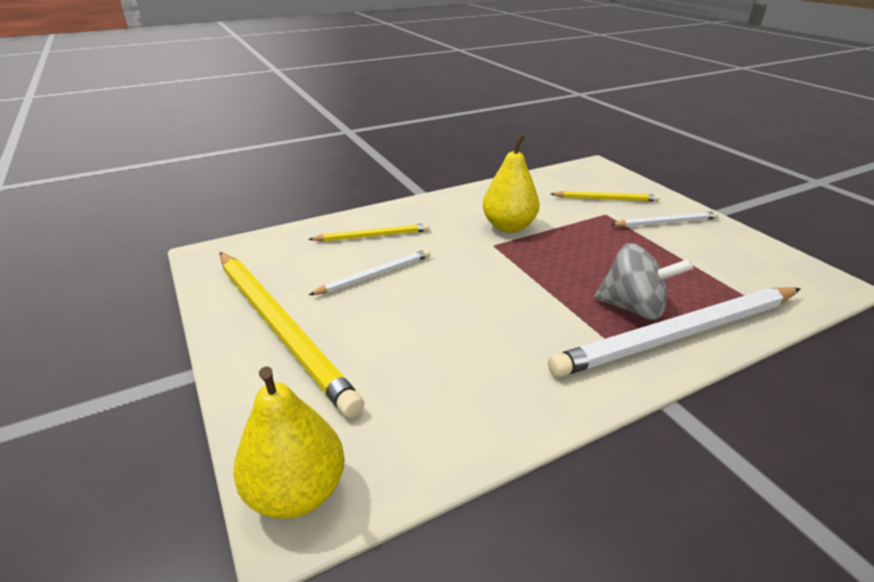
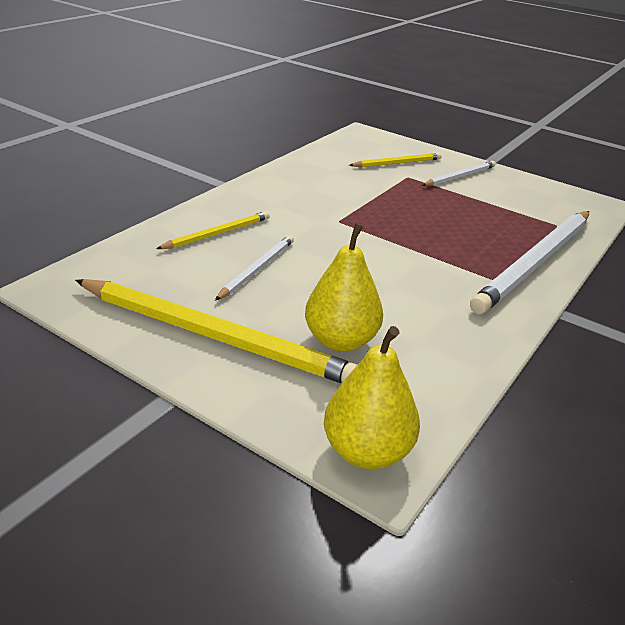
camera: 30 degrees left, 0 degrees up
(508, 227) = (337, 202): yellow pear -> yellow pear (341, 340)
(633, 308) = (490, 250): grey spinning top -> none

